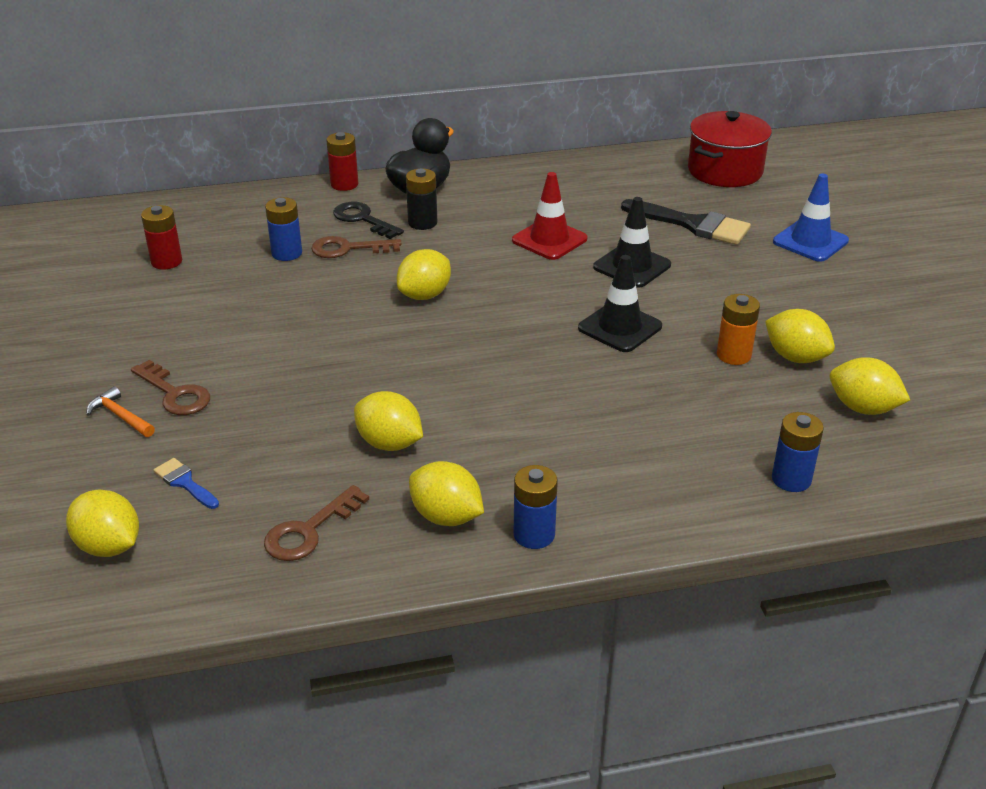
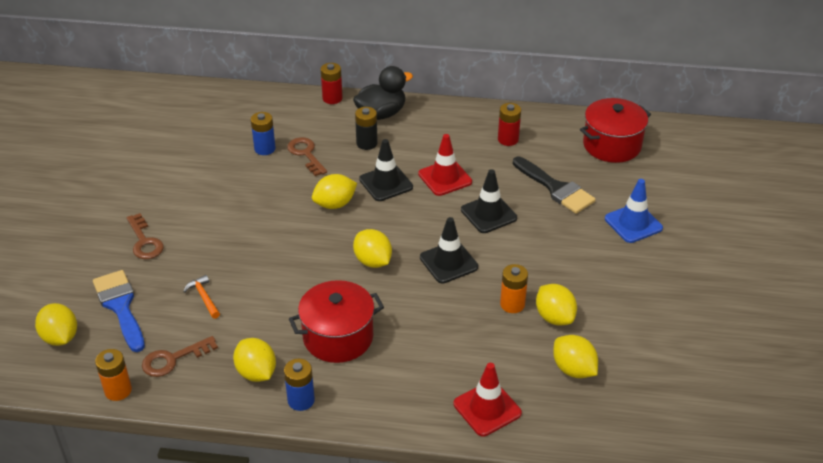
camera: 20 degrees right, 5 degrees up
(120, 416) = (106, 249): orange hammer -> orange hammer (204, 297)
(166, 262) = (187, 138): red battery -> red battery (508, 139)
(185, 482) = (120, 306): blue brush -> blue brush, size x2.00
(246, 594) = (118, 390): none -> orange battery
(348, 249) = (306, 154): brown key -> brown key turned 45 degrees clockwise
(363, 219) = (328, 131): black key -> none
(389, 443) = (251, 312): yellow lemon -> yellow lemon (373, 261)
(477, 259) = (386, 183): none -> black traffic cone
(533, 445) = (338, 337): none -> red pot
(791, 479) = (487, 408): blue battery -> red traffic cone

